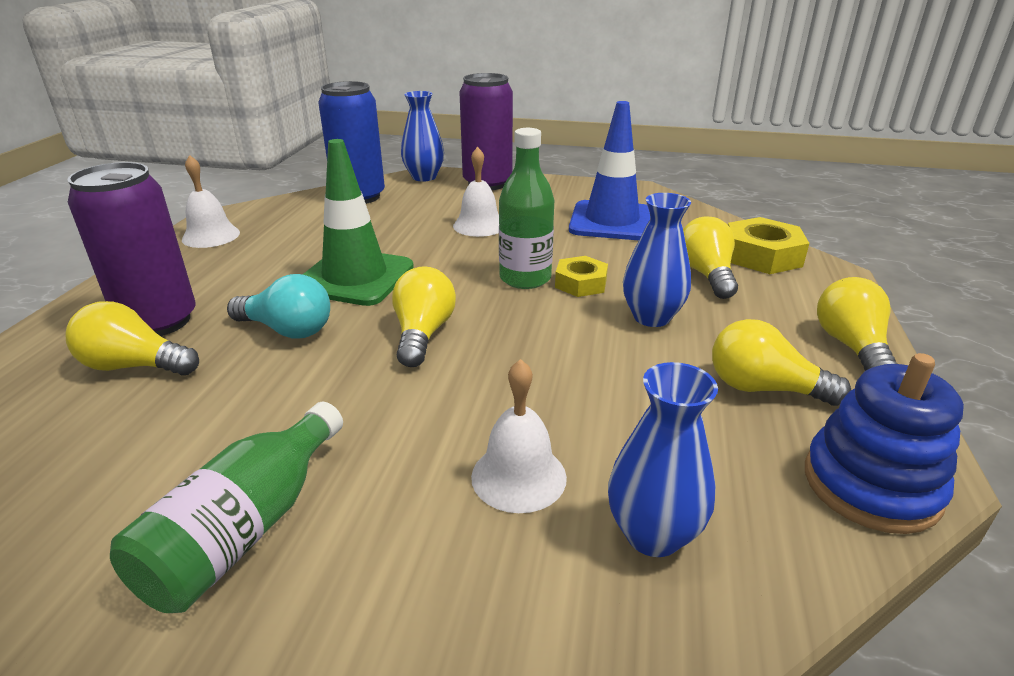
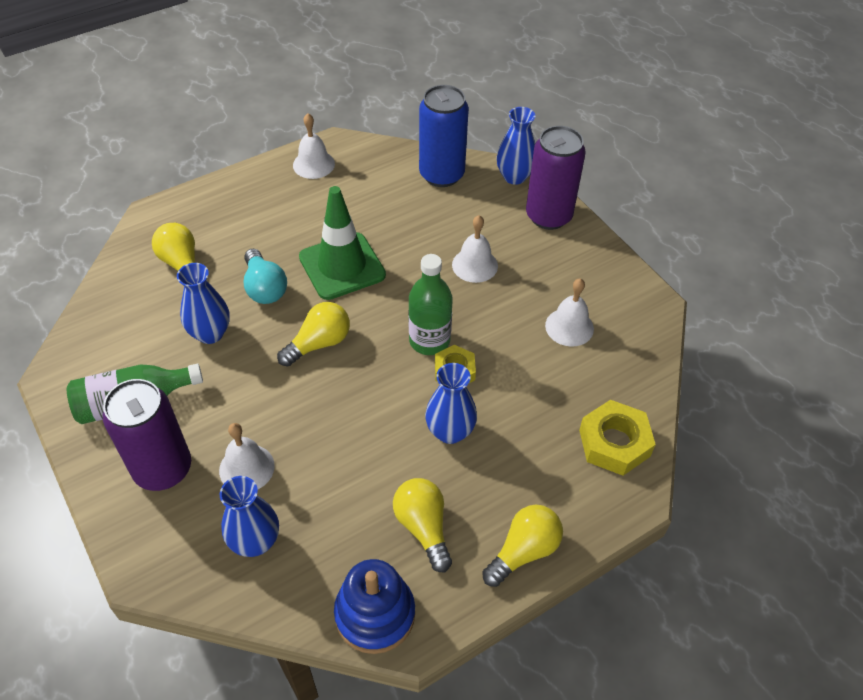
camera: 45 degrees right, 20 degrees up
(158, 322) = (219, 235): purple can -> purple can (163, 469)
(270, 397) = (210, 333): none -> blue vase
(611, 221) = (569, 327): blue traffic cone -> white bell
(706, 275) = (543, 427): yellow light bulb -> none

